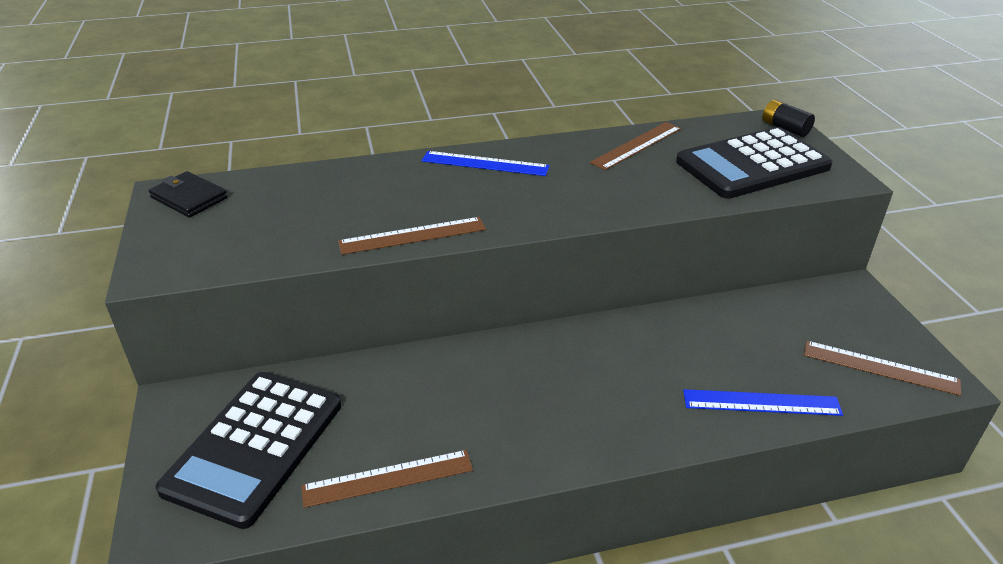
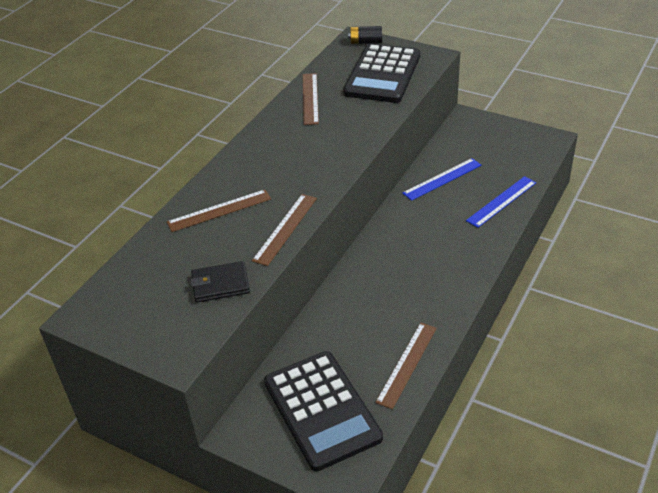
camera: 45 degrees left, 5 degrees up
(189, 198) = (105, 307): black wallet -> black wallet (220, 284)
(485, 164) = (248, 162): blue ruler -> blue ruler (442, 179)
(880, 368) = (522, 150): brown ruler -> brown ruler (219, 211)

